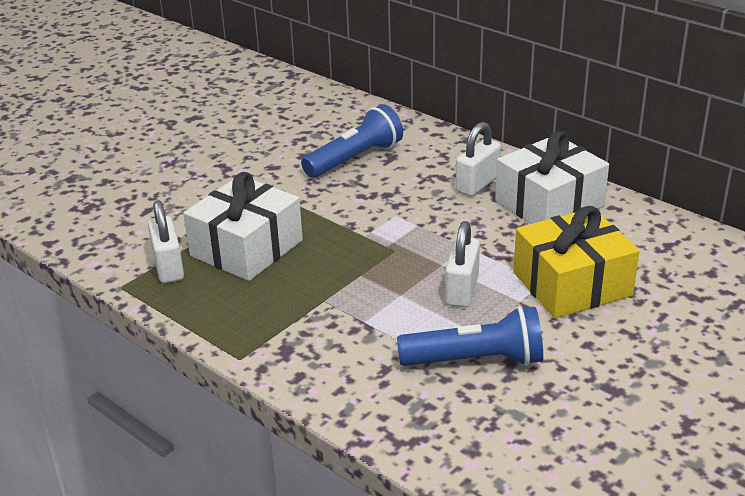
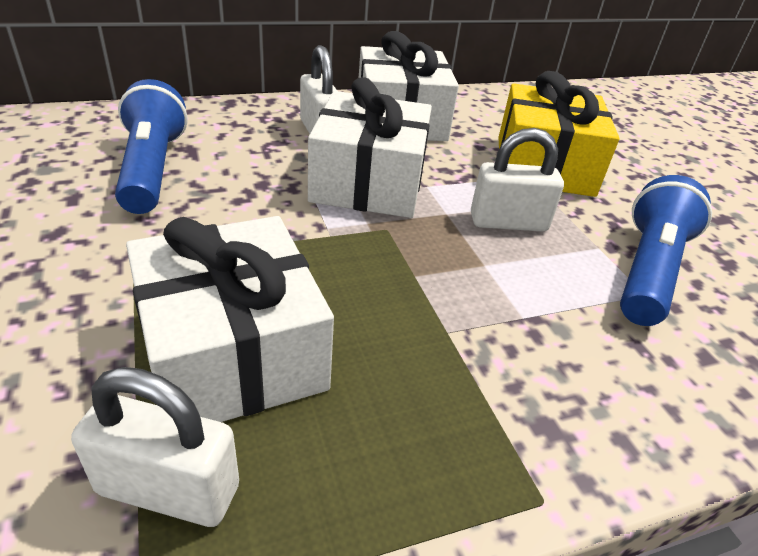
camera: 65 degrees left, 5 degrees up
(439, 225) = (368, 182): none -> white gift
(461, 290) = (508, 222): white padlock -> white padlock turned 45 degrees counterclockwise

